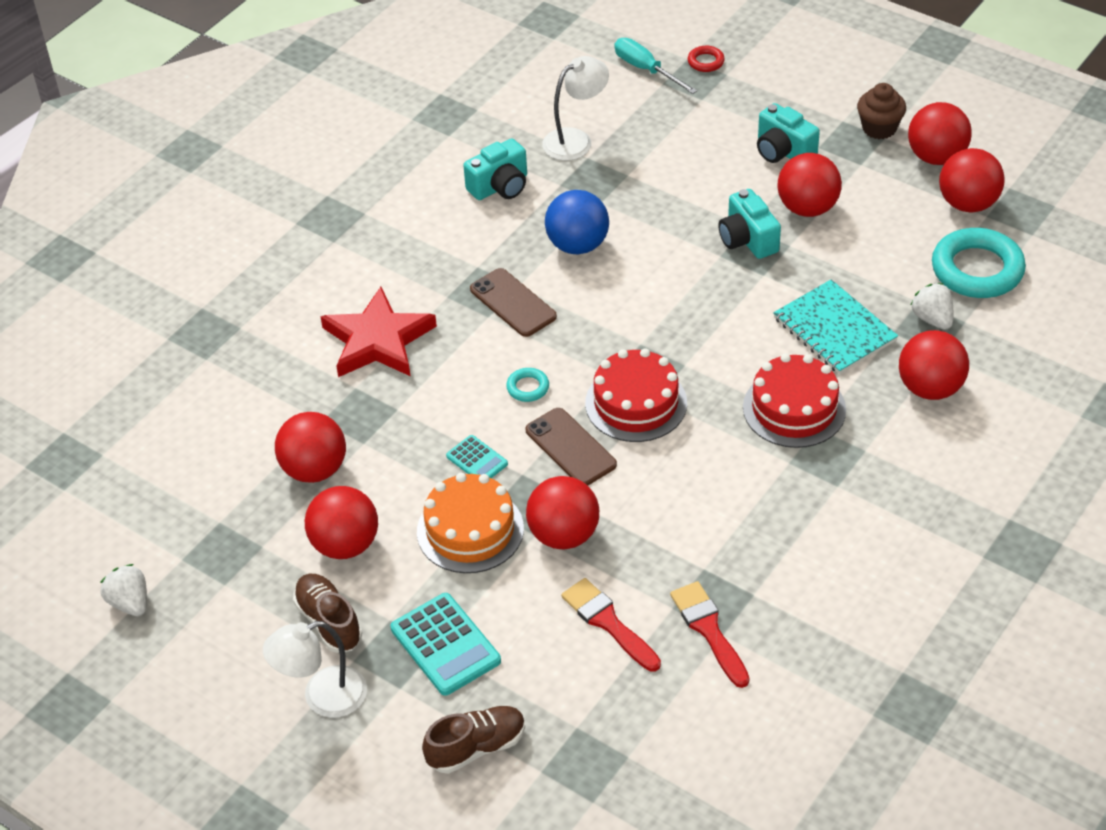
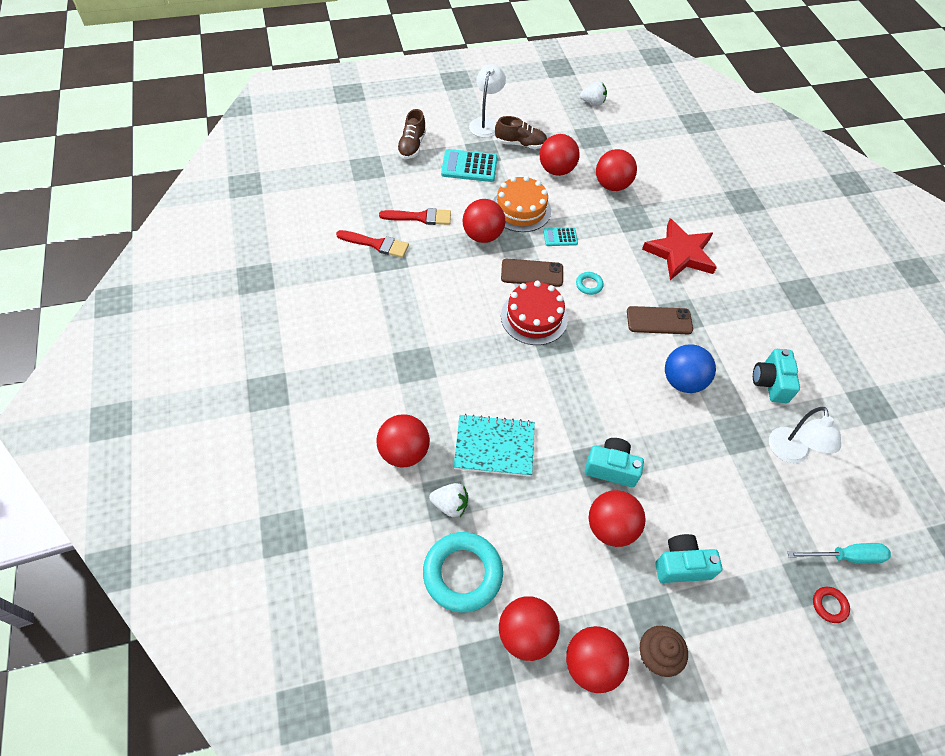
camera: 125 degrees right, 10 degrees up
(794, 408) = (459, 377): red cake -> none

